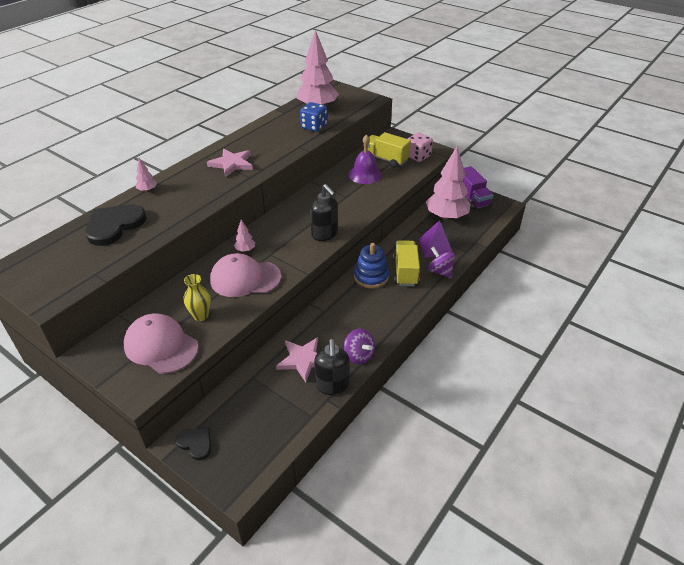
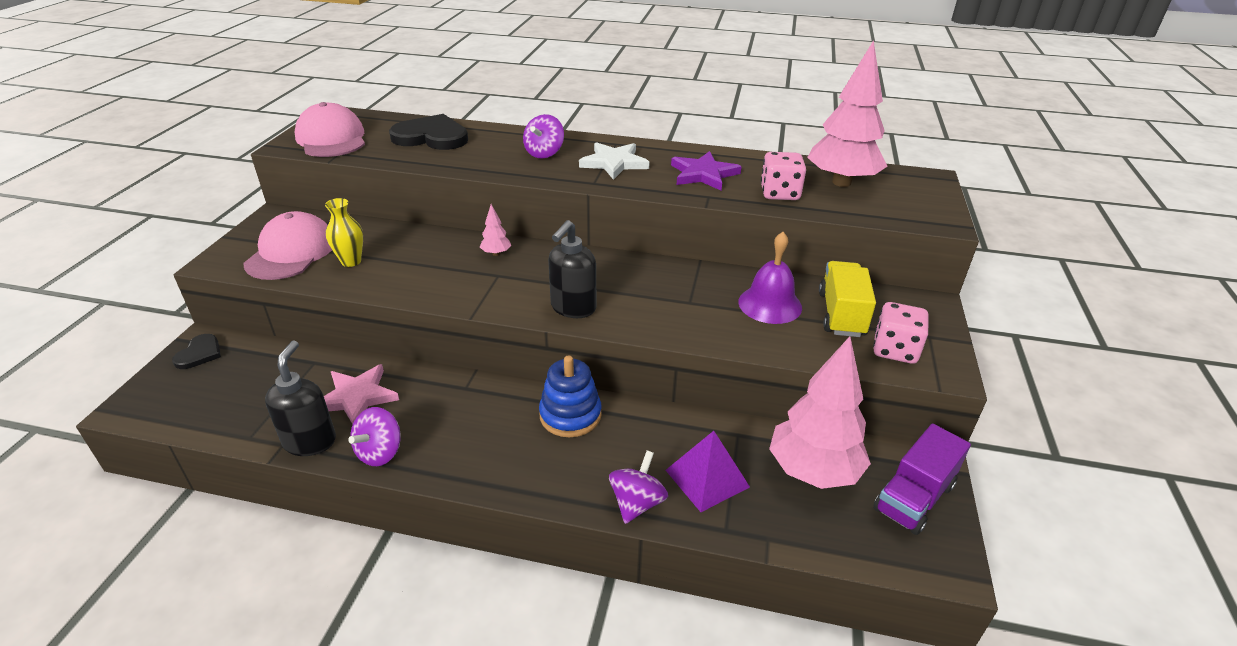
camera: 65 degrees right, 5 degrees down
(147, 190) = (513, 133): pink tree -> none
(192, 185) = (544, 153): none -> purple spinning top
(232, 164) = (614, 163): pink star -> white star
(245, 278) = (436, 271): pink cap -> pink cap (331, 139)
(273, 141) = (703, 174): none -> purple star
(314, 127) = (779, 193): blue dice -> pink dice
(332, 386) = (310, 441): black soap dispenser -> black soap dispenser turned 120 degrees clockwise
(405, 271) = (608, 454): yellow truck -> none

